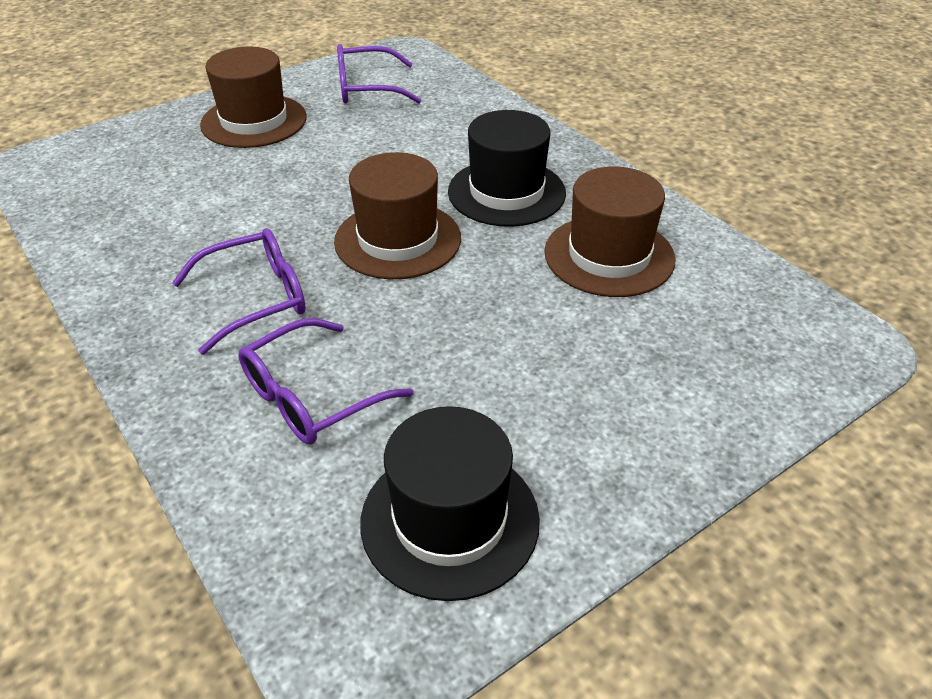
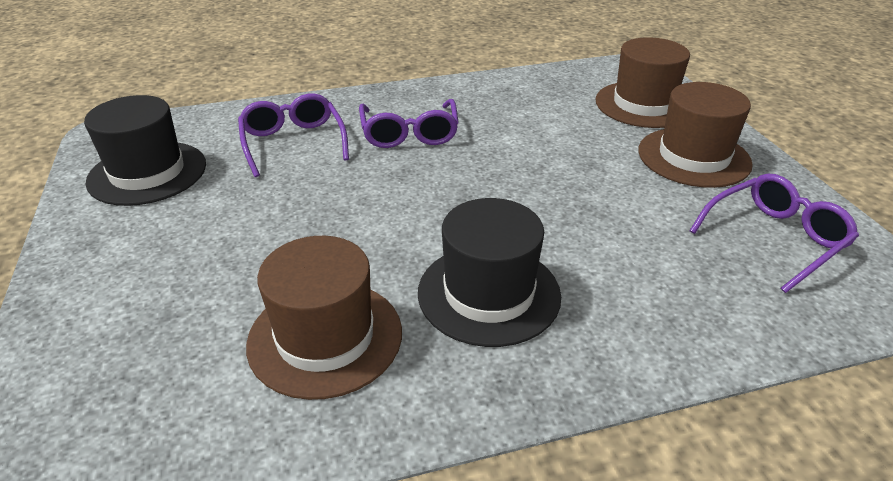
camera: 110 degrees right, 5 degrees down
(367, 88) = (775, 238): purple glasses -> purple glasses turned 45 degrees clockwise
(398, 240) = (443, 205): brown hat -> brown hat (644, 104)

